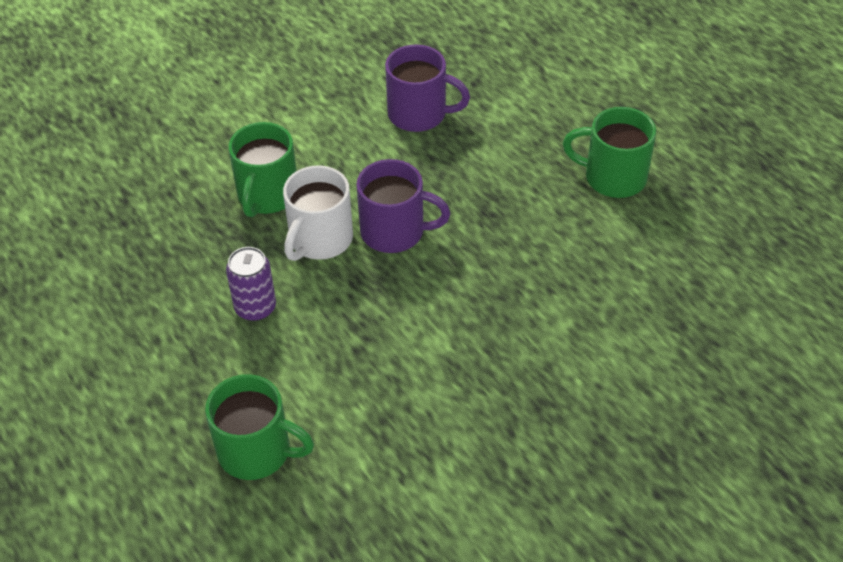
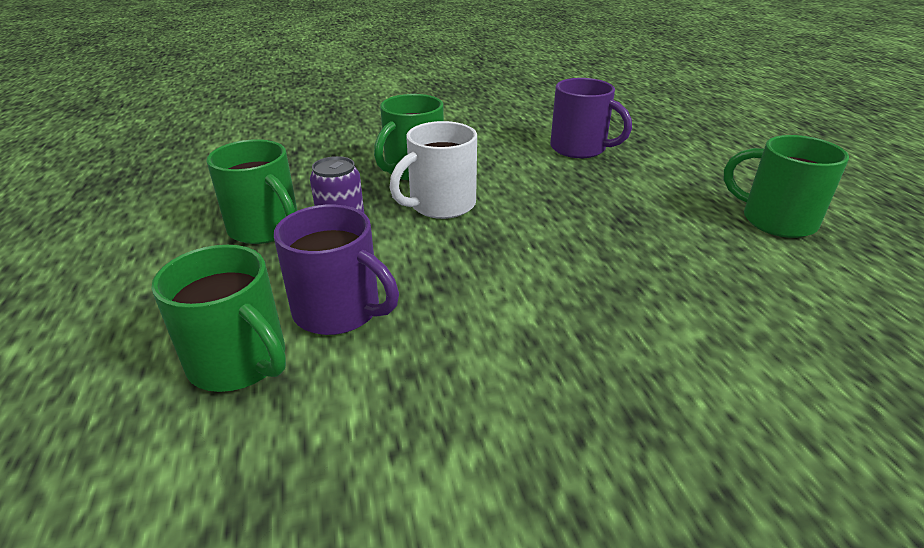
camera: 20 degrees right, 15 degrees down
(177, 317) = (265, 228): none -> green mug
(395, 232) = (518, 214): purple mug -> purple mug (339, 311)

